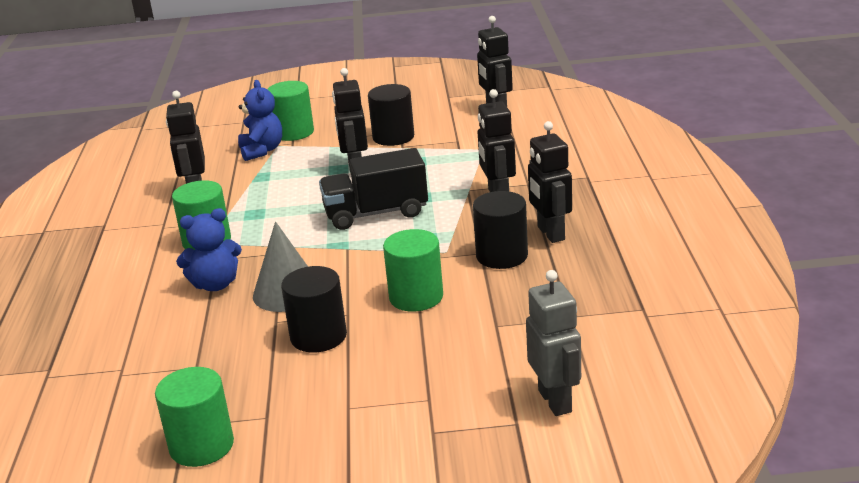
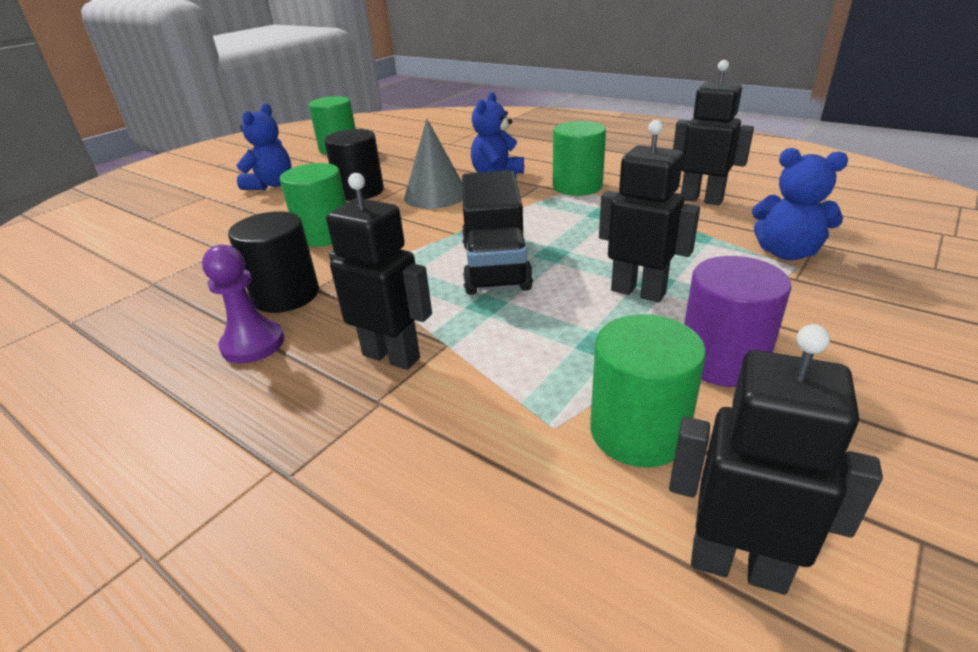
camera: 130 degrees right, 5 degrees up
(293, 132) = (841, 289): green cylinder -> green cylinder (638, 432)
(359, 407) = (271, 185): none -> blue teddy bear
(376, 213) = (495, 265): black truck -> black truck turned 150 degrees clockwise
(393, 137) = (722, 360): black cylinder -> purple cylinder
(550, 233) = (253, 344): black robot -> purple pawn
(555, 401) = (124, 236): grey robot -> none

